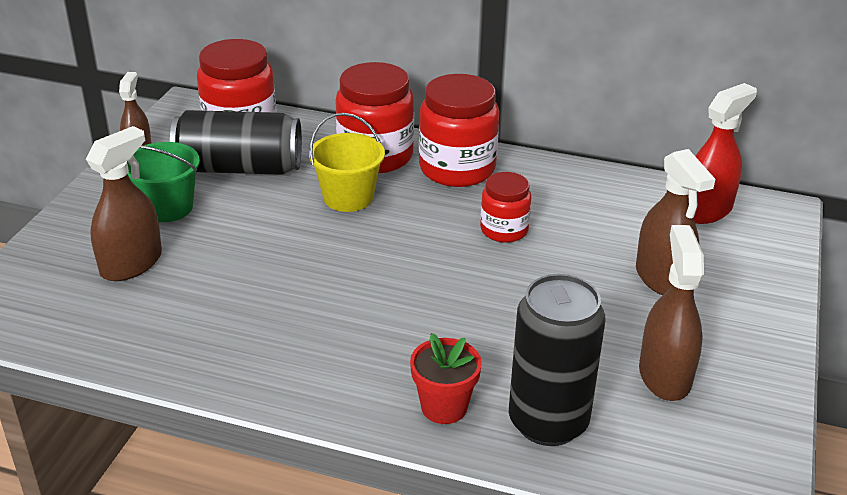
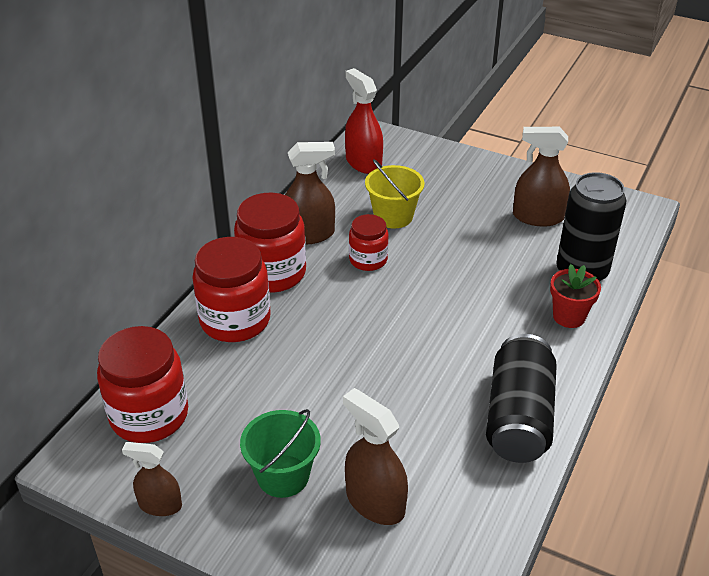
camera: 80 degrees left, 5 degrees up
(239, 168) = (225, 418): black can -> black can (519, 417)
(348, 197) = (299, 343): yellow bucket -> yellow bucket (393, 216)
(662, 279) = (439, 198): brown spray bottle -> brown spray bottle (309, 234)

